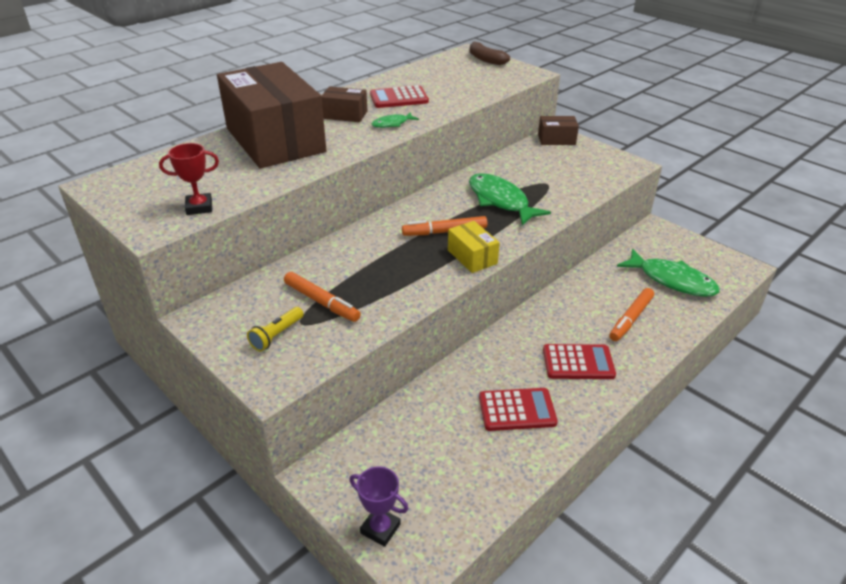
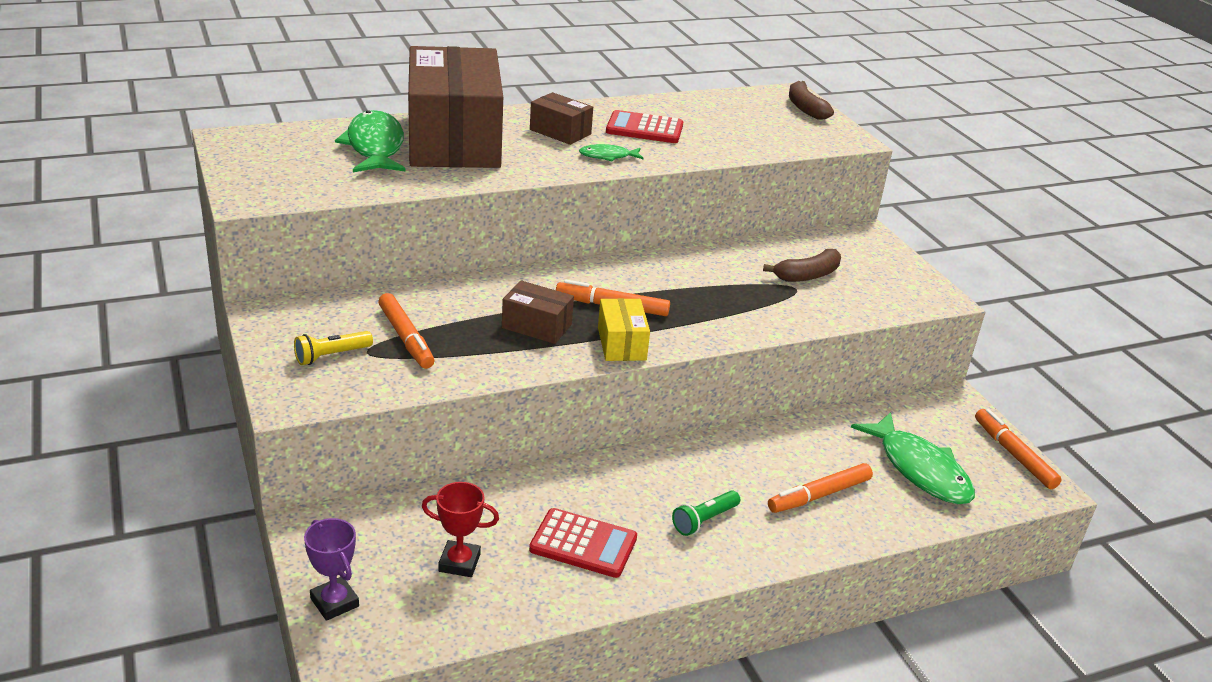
camera: 20 degrees right, 5 degrees down
(199, 207) = (313, 189): red trophy -> red trophy (459, 563)
(500, 201) = (715, 291): green fish -> green fish (375, 147)
(546, 173) = (807, 275): none -> brown banana
(556, 139) = (860, 239): brown box -> brown box (537, 326)
(578, 362) = (704, 520): red calculator -> green flashlight
(713, 252) = (1013, 454): none -> orange marker

